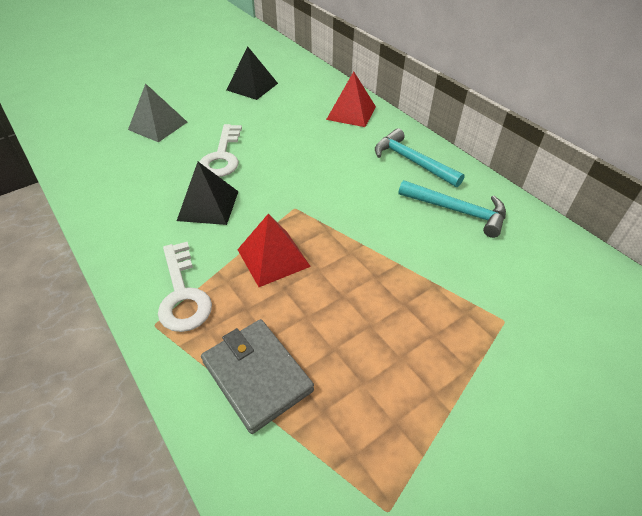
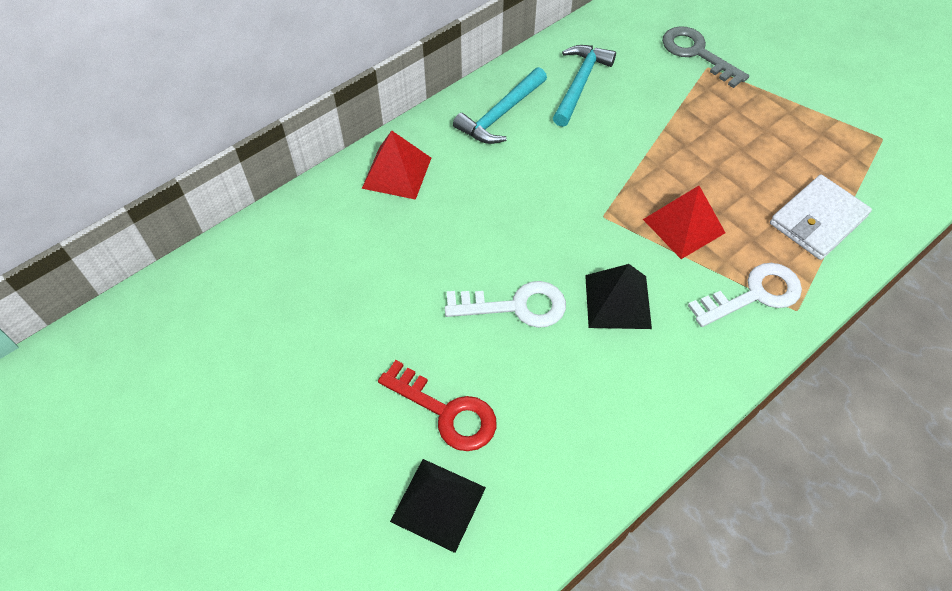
camera: 95 degrees left, 10 degrees up
(158, 125) = (446, 412): grey pyramid -> red key
(252, 86) = (320, 302): black pyramid -> black pyramid (438, 504)
(257, 375) = (817, 220): grey wallet -> white wallet
(526, 314) = (697, 53): none -> grey key

